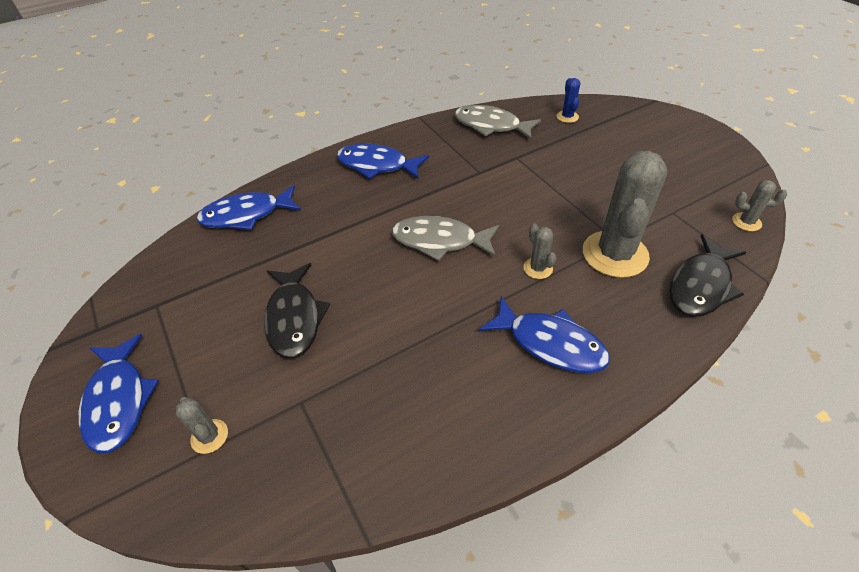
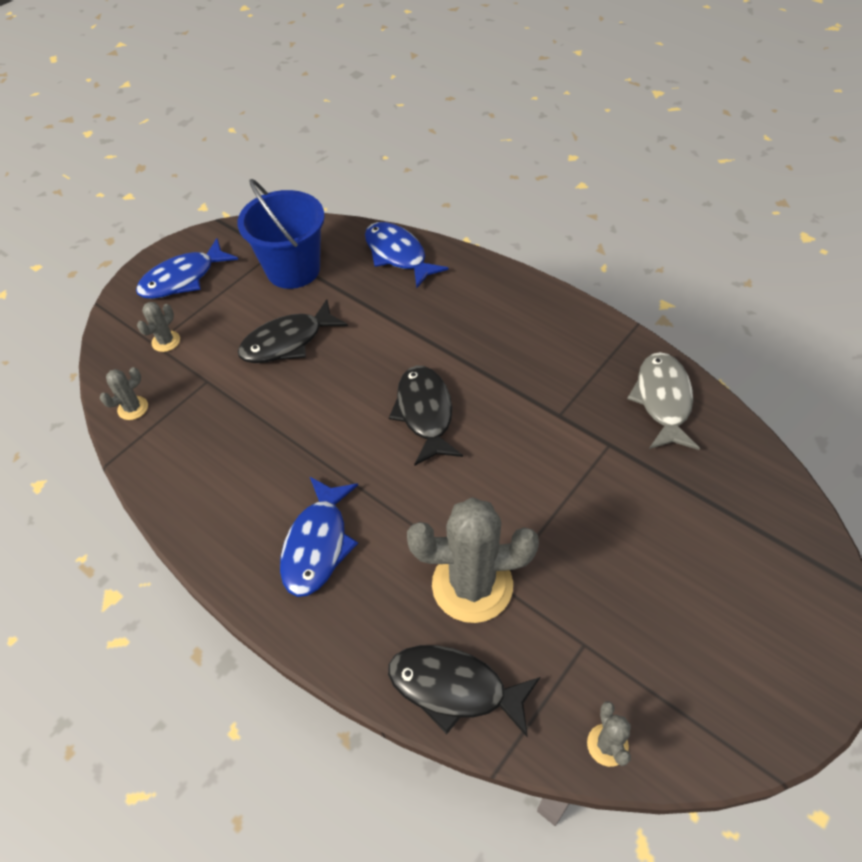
camera: 70 degrees right, 5 degrees up
(197, 294) = (293, 269): none -> blue bucket
(377, 165) = (521, 319): blue fish -> none
(439, 241) = (425, 413): grey fish -> black fish
(537, 268) = (418, 511): grey cactus -> grey cactus (133, 408)
(567, 117) = (740, 481): blue cactus -> none

